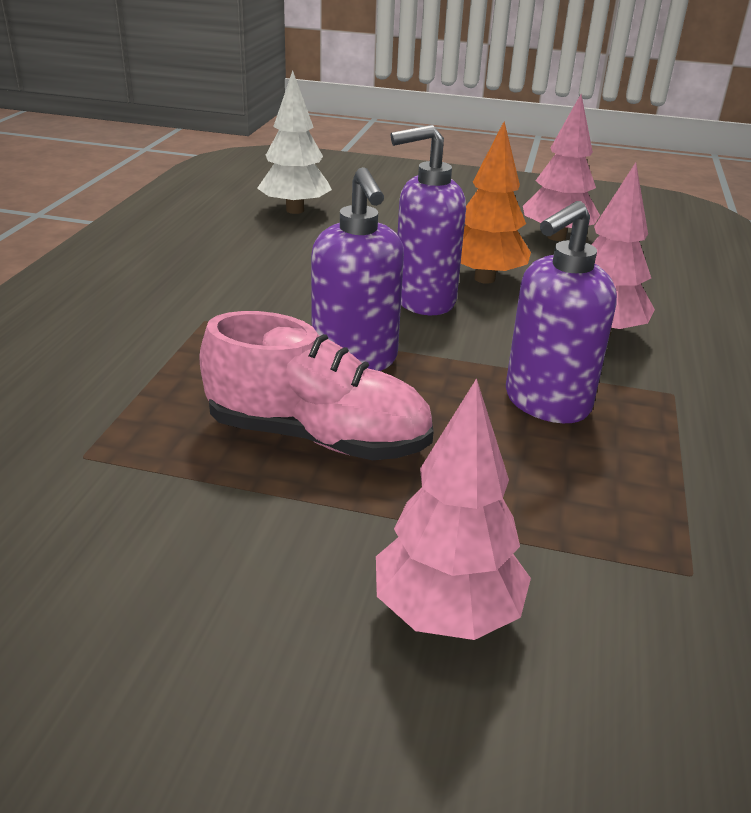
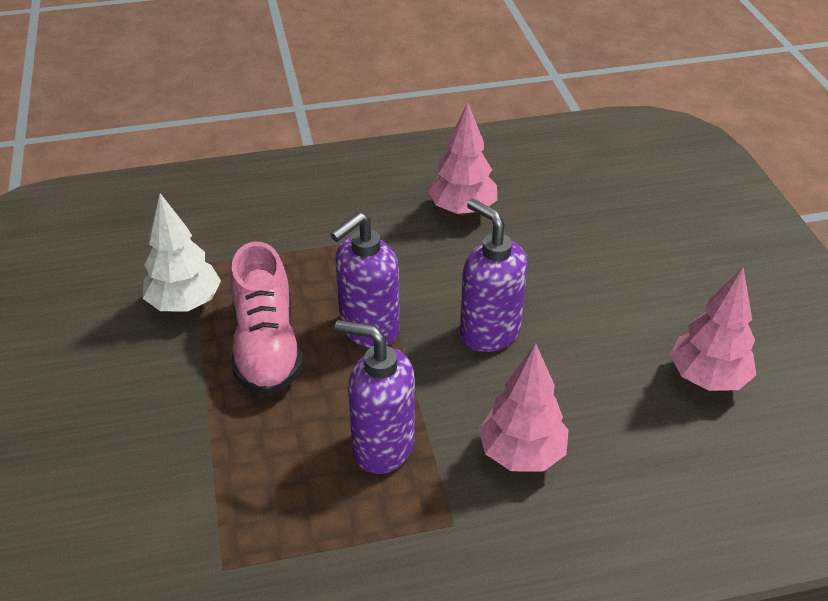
camera: 65 degrees right, 10 degrees up
(295, 210) = (588, 203): white tree -> white tree (185, 303)
(447, 613) = (136, 457): pink tree -> pink tree (462, 210)
(484, 279) = (563, 355): orange tree -> none

